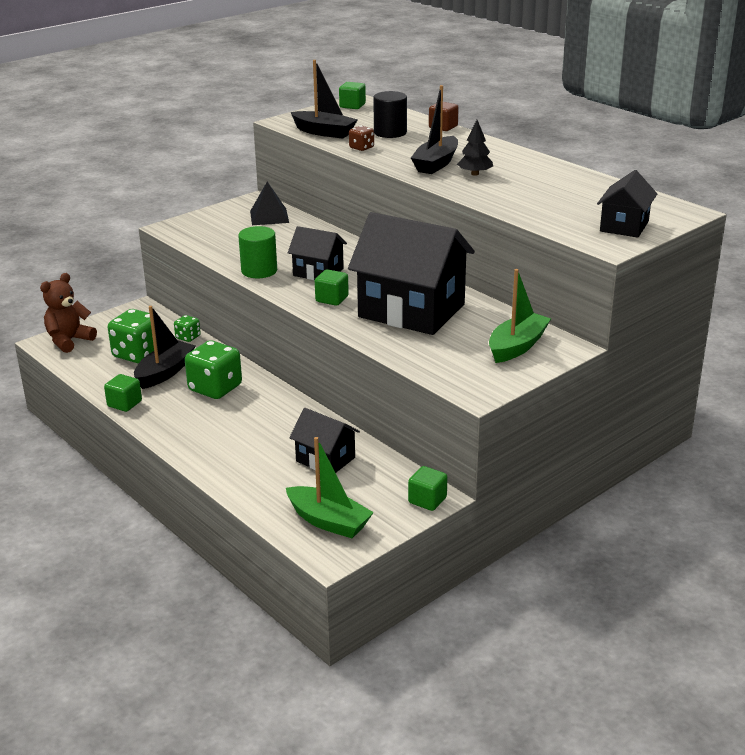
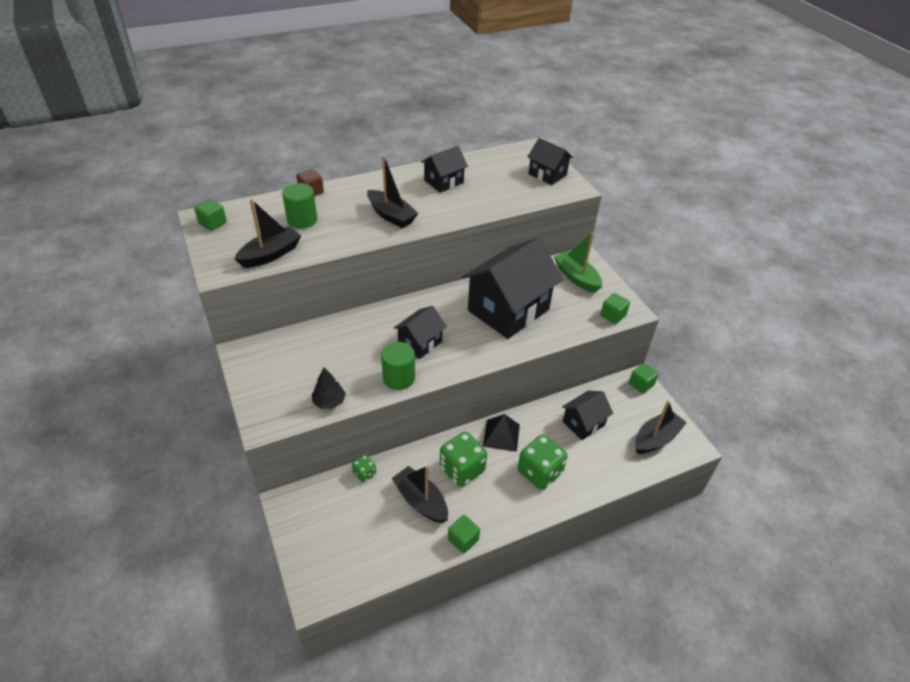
camera: 75 degrees left, 15 degrees up
(69, 341) = (321, 574): brown teddy bear -> none
(138, 354) = (378, 517): green dice -> green dice (539, 472)
(269, 217) = (287, 349): black pyramid -> black pyramid (501, 435)
(328, 521) = (656, 438): green boat -> black boat
(332, 299) = (472, 346): green cube -> green cube (613, 315)
(361, 148) = (327, 243): brown dice -> none
(390, 132) = (302, 220): black cylinder -> green cylinder
(475, 174) = (423, 204): black tree -> black tree (329, 402)
(533, 176) = (443, 182): none -> black house

